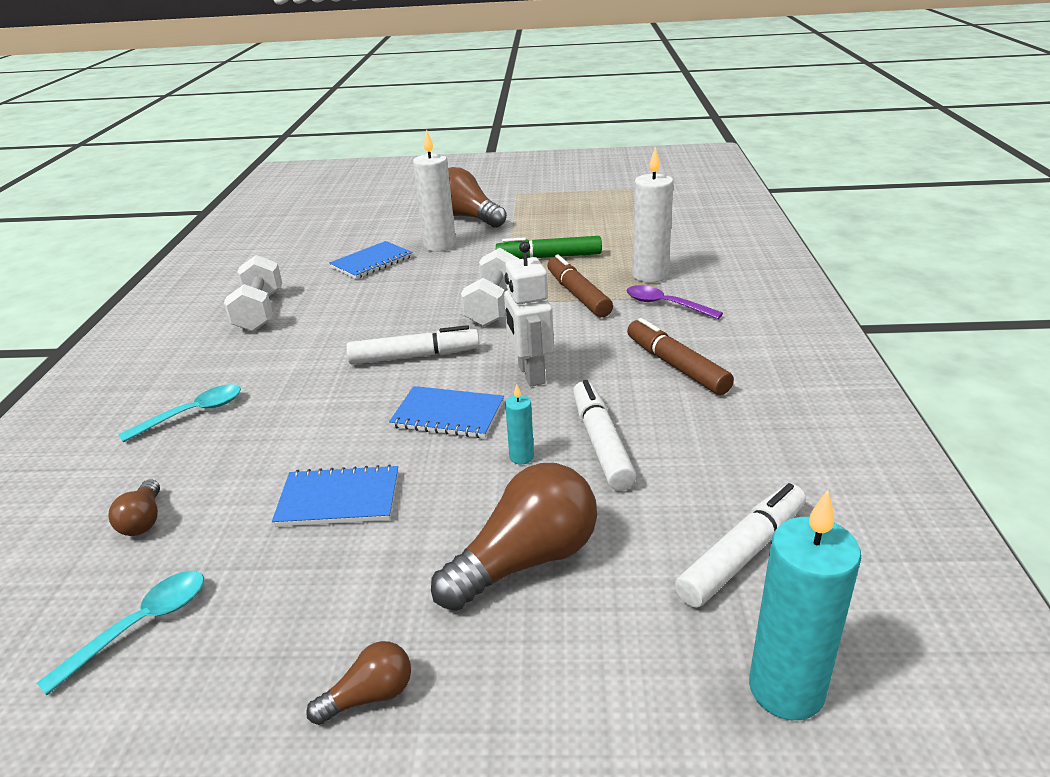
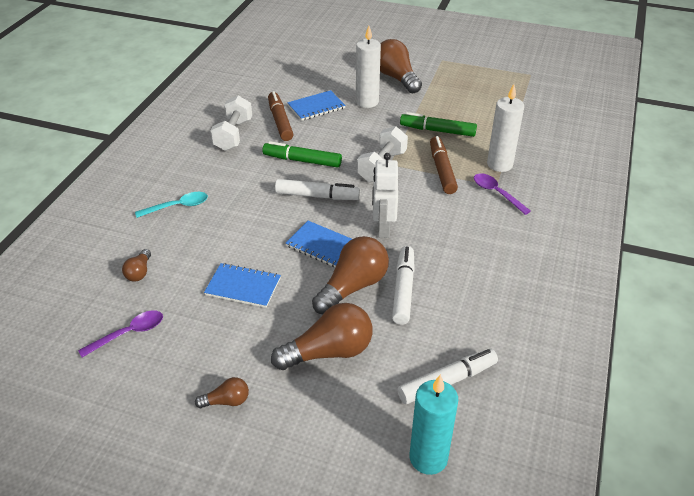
camera: 15 degrees right, 10 degrees up
(140, 626) = (128, 334): turquoise spoon -> purple spoon
(375, 321) = (302, 160): none -> green marker
(521, 457) = (353, 287): turquoise candle -> brown light bulb
(676, 366) = (477, 245): brown marker -> brown marker (280, 121)

